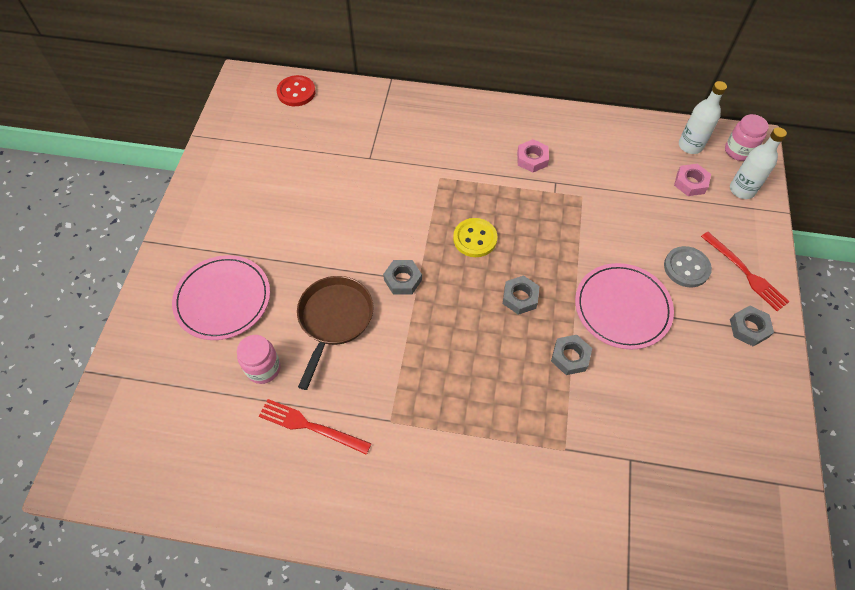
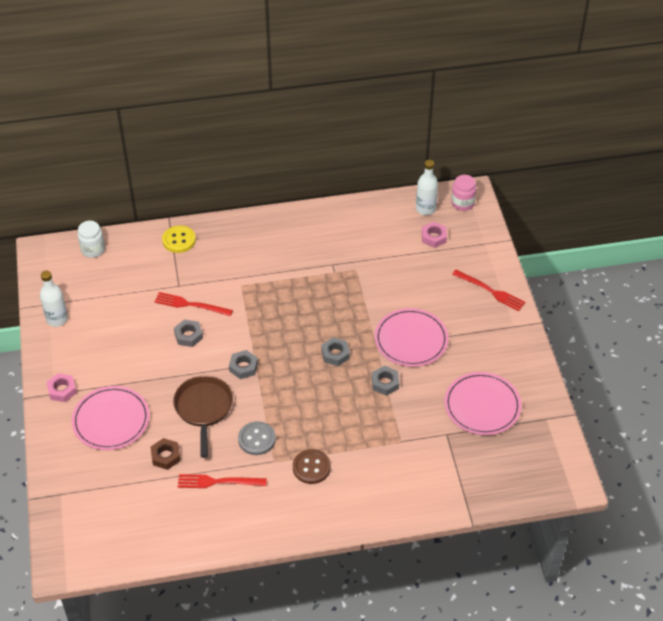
camera: 20 degrees left, 10 degrees down
(263, 368) = (166, 456): pink jar -> brown nut
(296, 92) = (93, 249): red button -> white jar
(373, 184) = (190, 305): none -> red fork
(434, 447) = (311, 467): none -> brown button
(475, 238) = (286, 323): yellow button -> yellow button (179, 240)
(532, 159) = (308, 251): pink nut -> pink nut (62, 390)
(686, 268) = (448, 299): grey button -> grey button (256, 439)
(692, 433) = (482, 406): none -> pink plate
(742, 190) = (472, 232): white bottle -> white bottle (57, 319)
(749, 328) = (502, 328): grey nut -> grey nut (188, 336)

